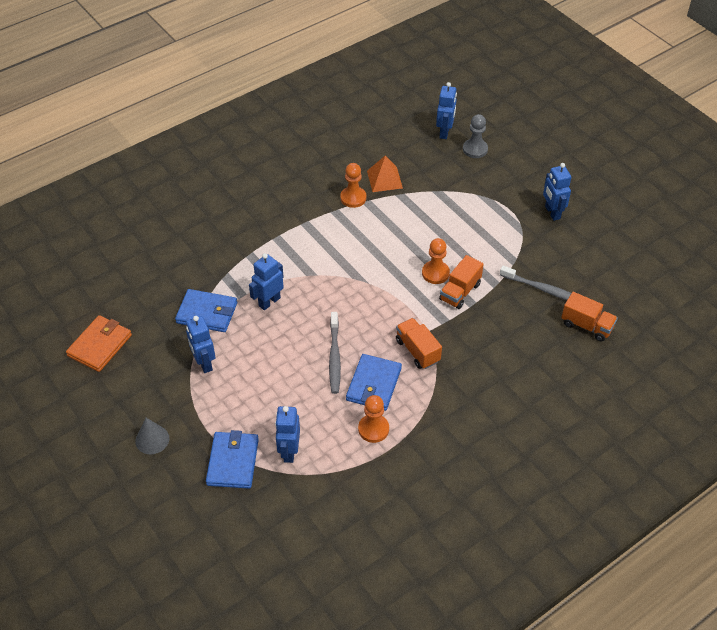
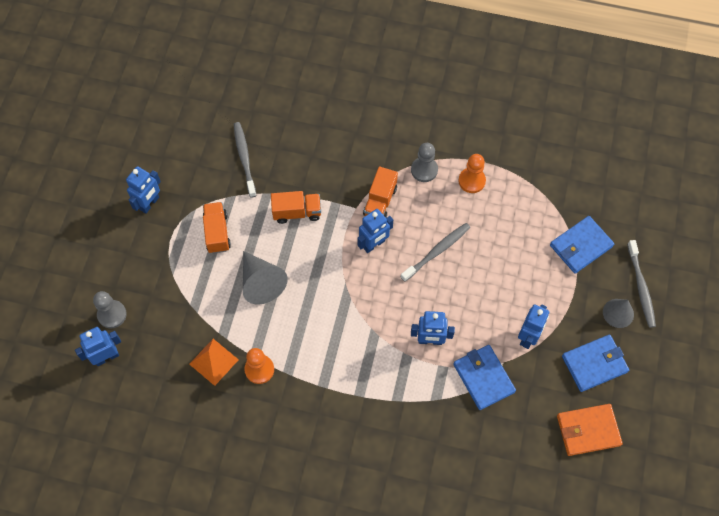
camera: 130 degrees left, 15 degrees up
(152, 475) = (641, 287): none -> grey toothbrush
(289, 451) = (539, 218): blue robot -> blue robot (374, 244)
(373, 384) = (436, 208): blue wallet -> blue wallet (594, 364)
(418, 402) = (424, 170): none -> grey pawn
(420, 236) = (261, 282): none -> grey cone
(435, 273) = (292, 242): orange pawn -> none
(586, 326) = (257, 111): orange truck -> orange truck (217, 232)

